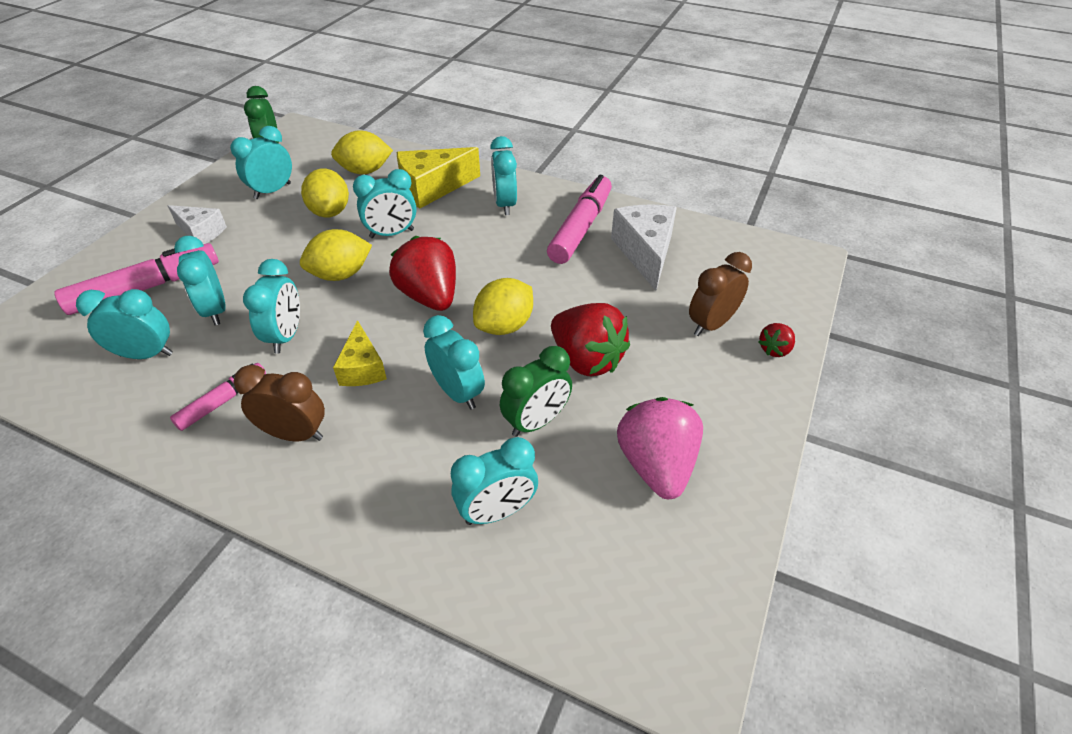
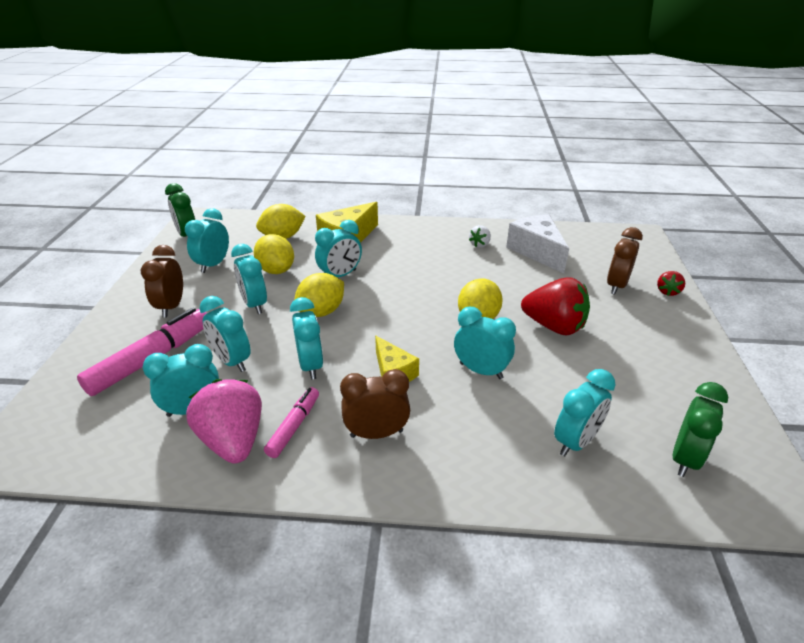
camera: 20 degrees left, 10 degrees down
(201, 232) = (171, 307): white cheese -> brown clock
(430, 296) = (406, 311): red strawberry -> none
(505, 205) = (412, 240): turquoise clock -> turquoise clock (254, 304)
(536, 422) = (553, 375): green clock -> green clock (685, 458)
(581, 228) = (480, 244): pink marker -> white strawberry
(656, 465) = (655, 380): pink strawberry -> pink strawberry (233, 440)

